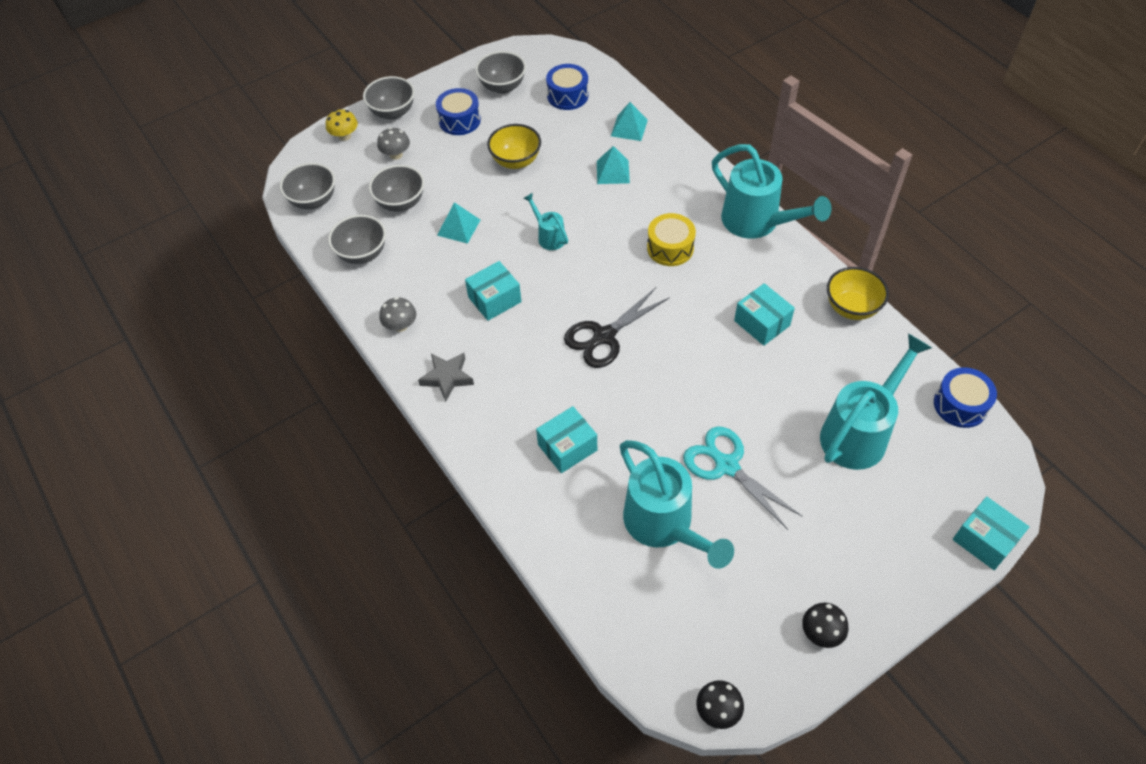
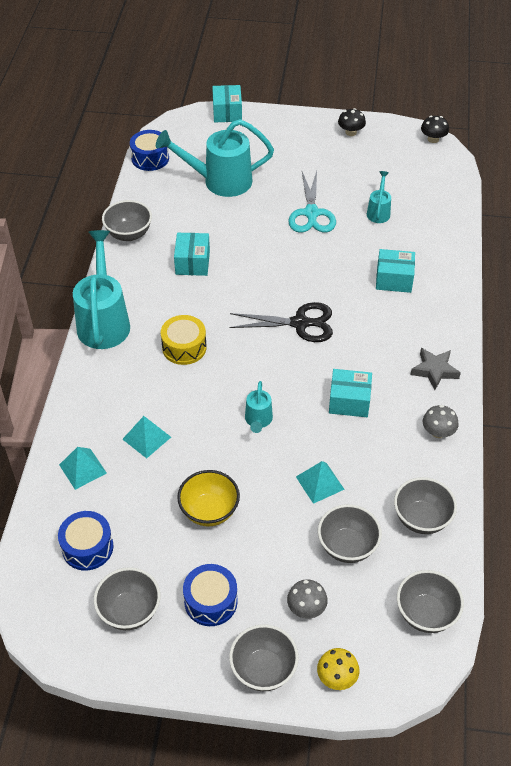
camera: 140 degrees left, 5 degrees down
(664, 525) = (378, 212): turquoise watering can -> turquoise watering can, size x0.49
(851, 308) = (129, 234): yellow bowl -> grey bowl

